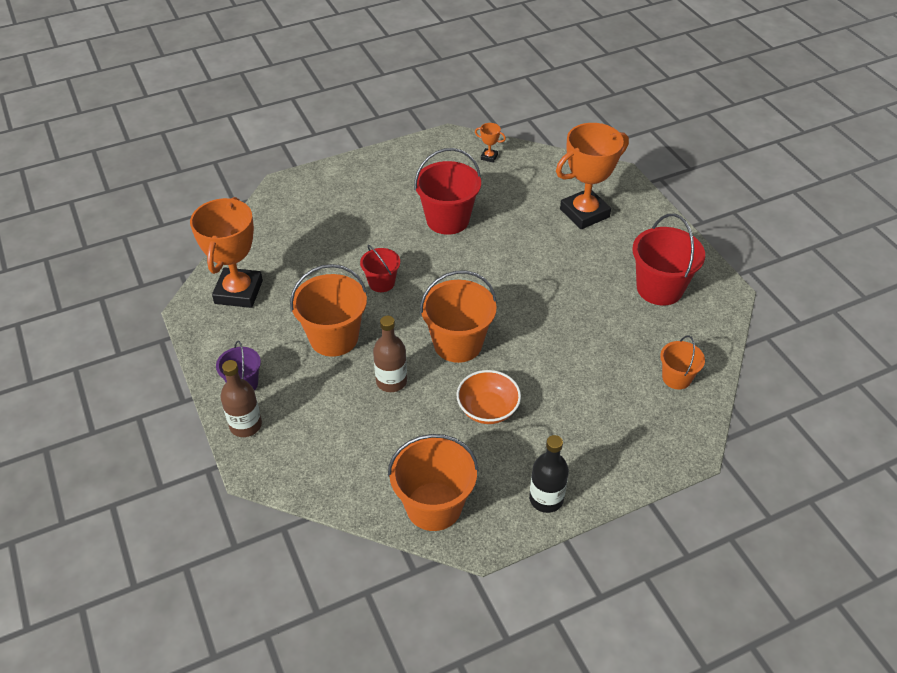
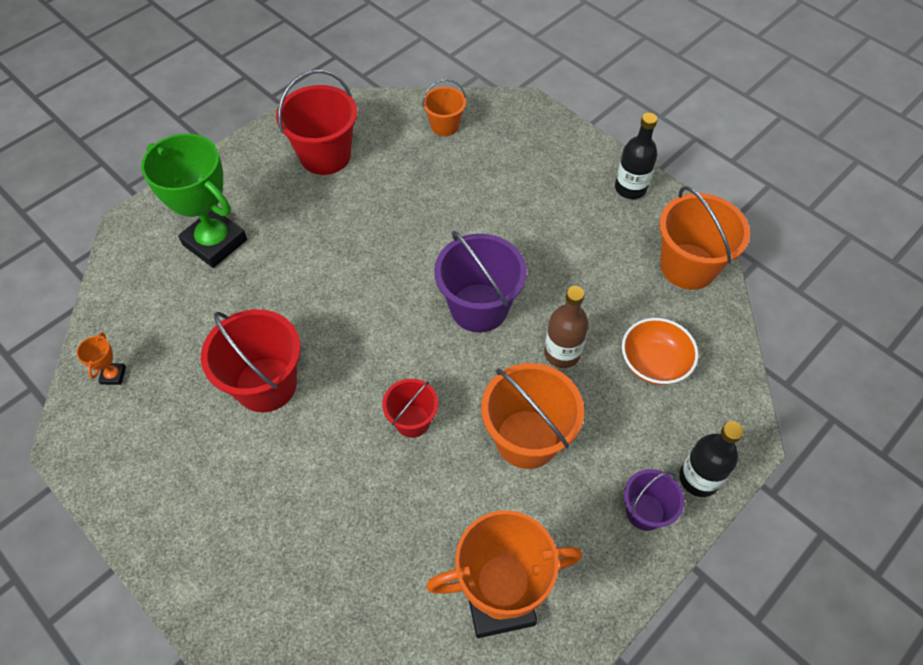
camera: 110 degrees left, 10 degrees up
(245, 425) = (699, 478): brown bottle -> black bottle
(458, 344) = (479, 308): orange bucket -> purple bucket
(487, 409) = (554, 256): orange bowl -> orange bowl (654, 363)
(584, 213) = (215, 242): orange trophy -> green trophy

